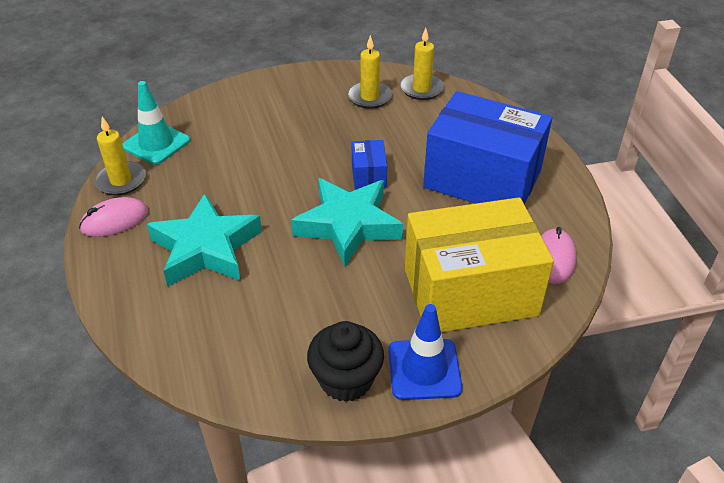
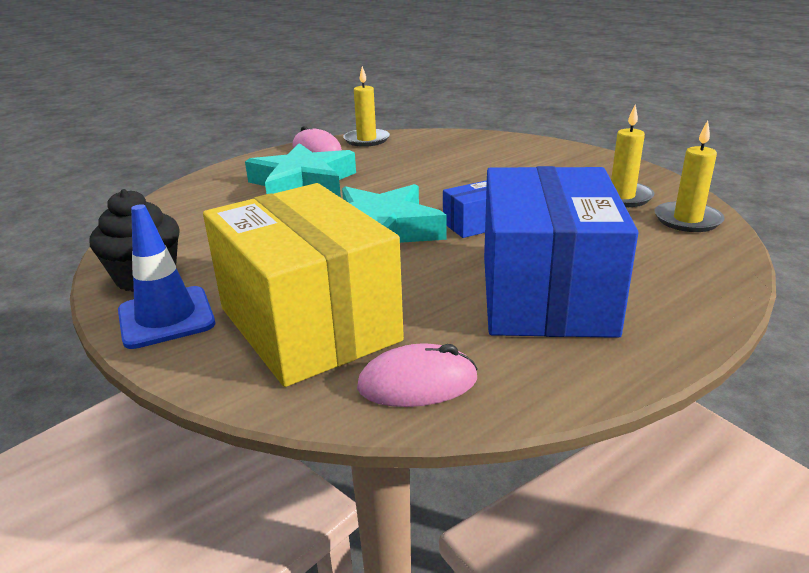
camera: 70 degrees right, 15 degrees down
(156, 144) = (425, 138): turquoise traffic cone -> none

